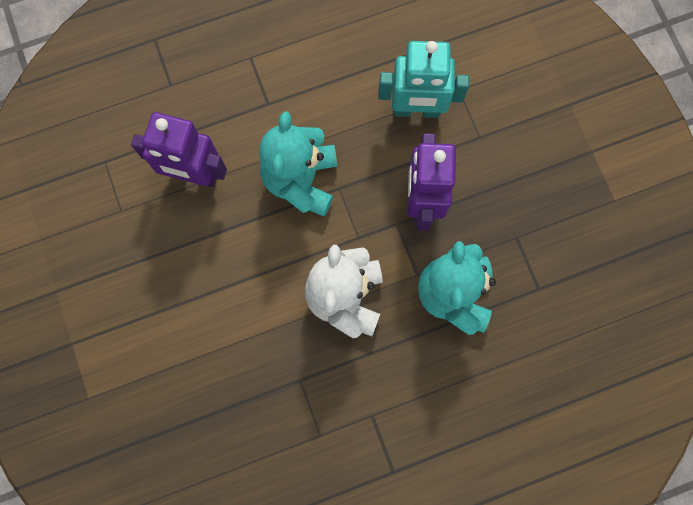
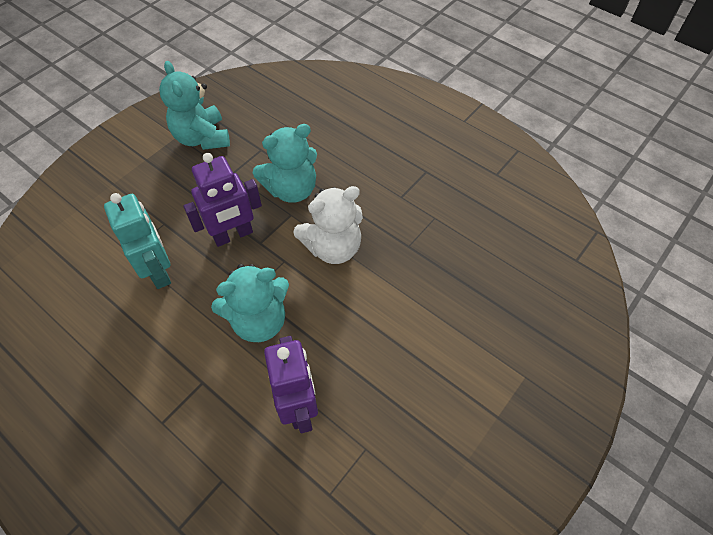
camera: 120 degrees left, 20 degrees down
(595, 228) = (202, 138): none -> turquoise teddy bear

